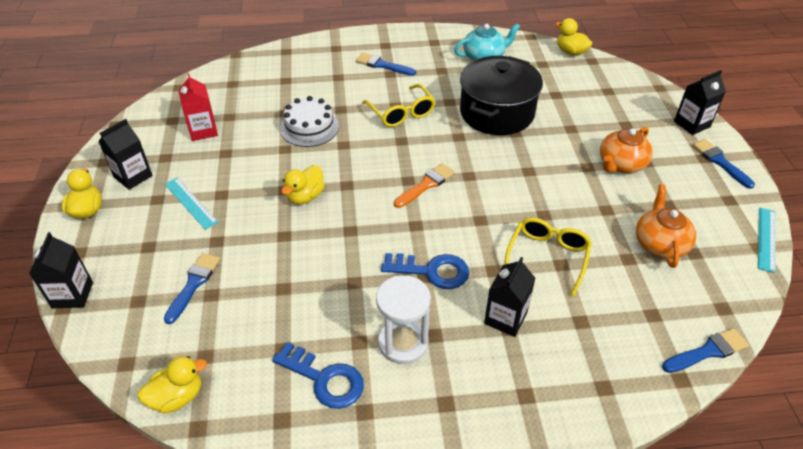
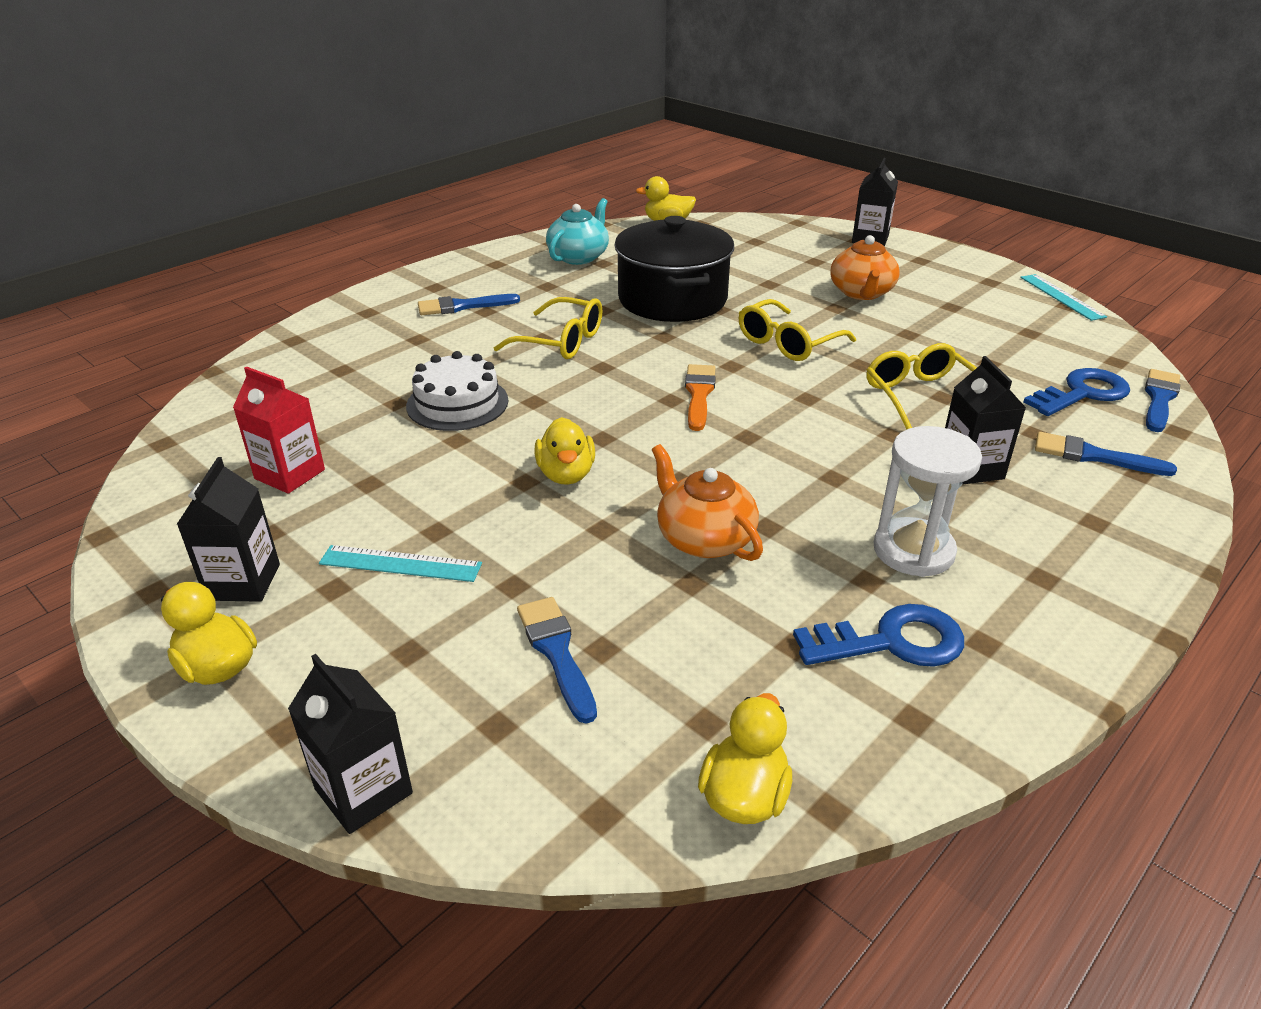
camera: 40 degrees left, 10 degrees down
(432, 271) = (834, 468): blue key -> blue key (1082, 393)
(522, 177) = (788, 342): none -> yellow glasses
(660, 243) = (993, 338): orange teapot -> orange teapot (704, 538)
(720, 162) = (938, 257): blue brush -> blue brush (1093, 456)

